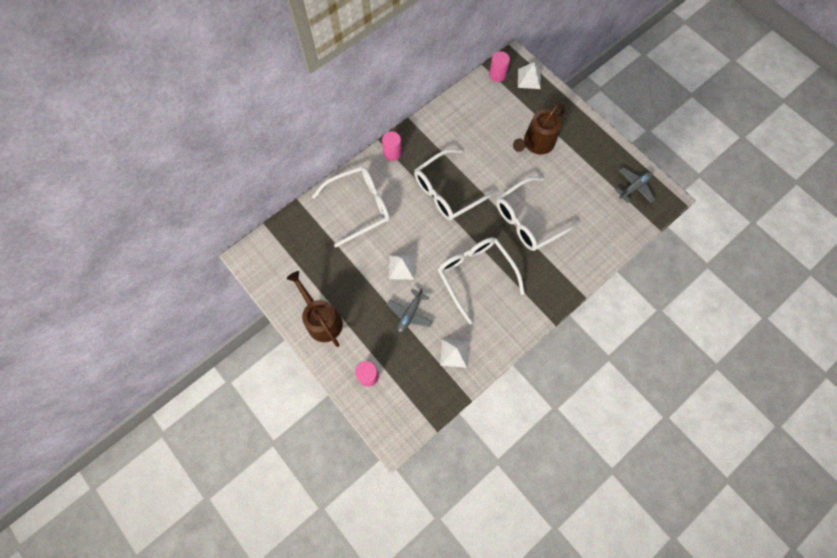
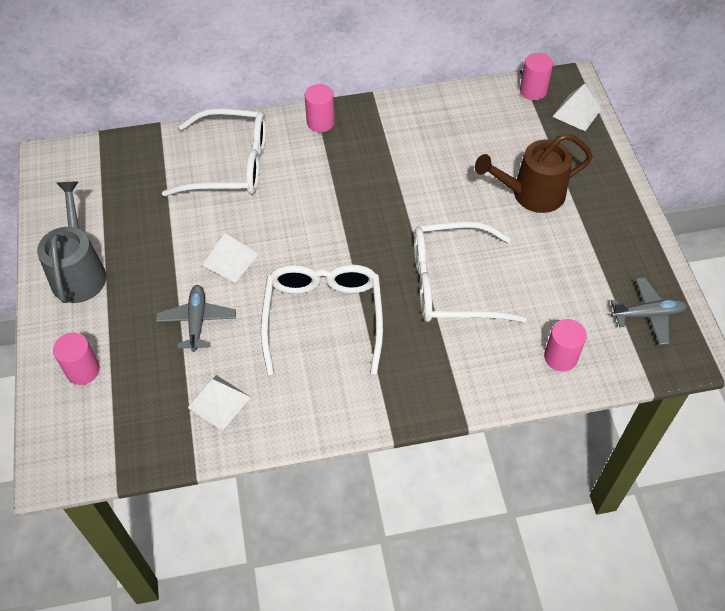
camera: 30 degrees right, 15 degrees down
(322, 320) = (79, 272): brown watering can -> grey watering can
(410, 313) = (197, 321): grey plane -> grey plane turned 120 degrees clockwise
(448, 191) = (362, 197): white glasses -> none
(606, 234) = (560, 357): none -> pink cylinder

